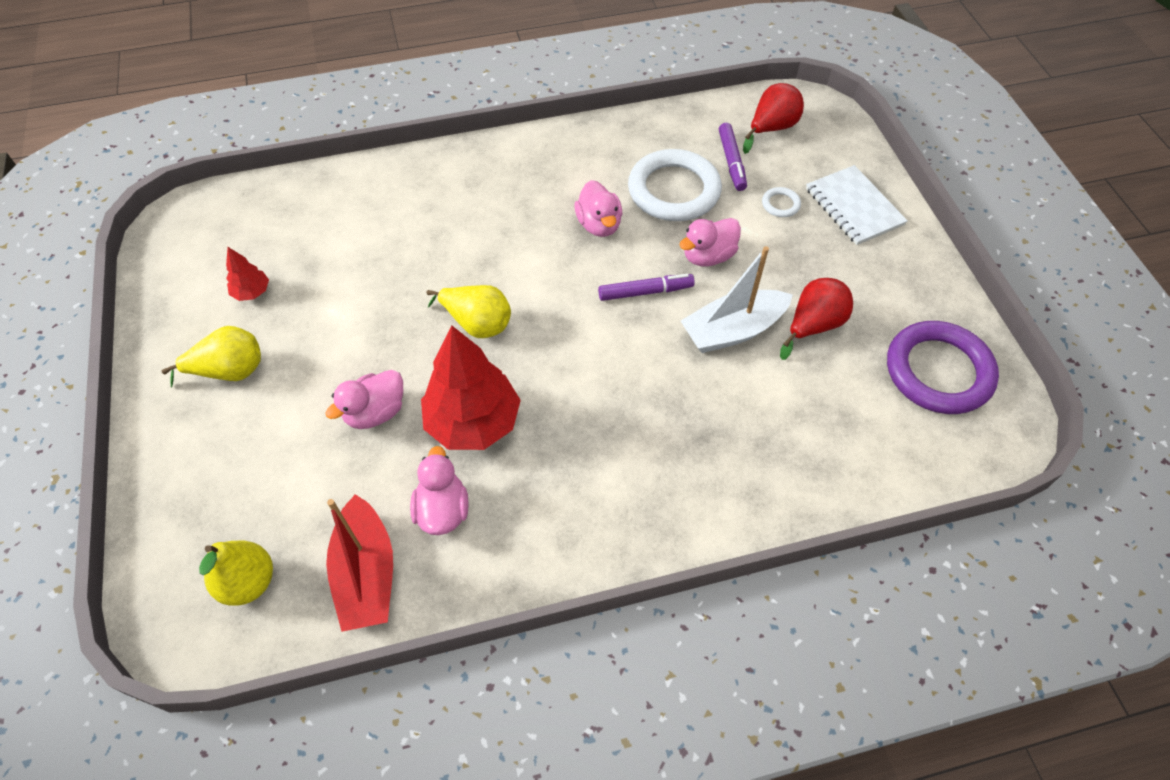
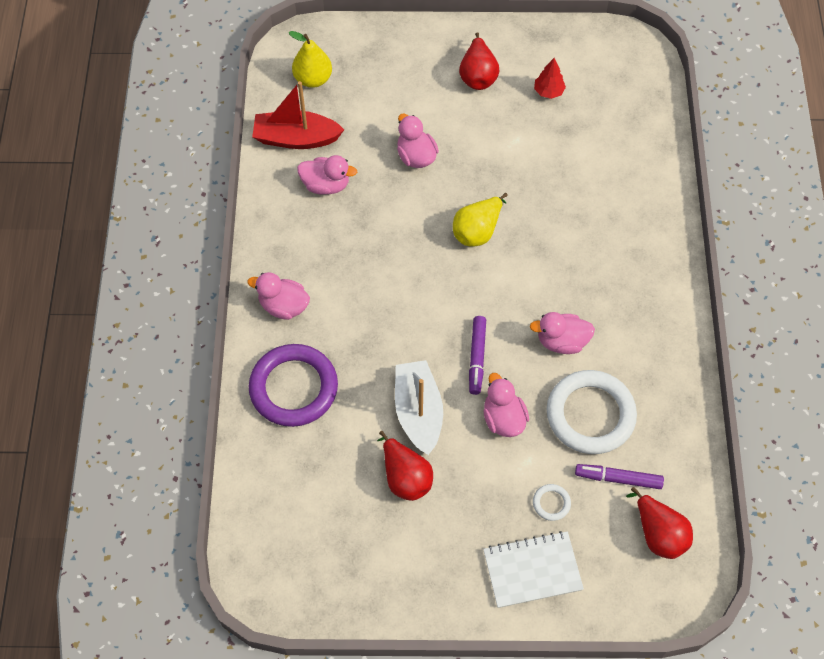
camera: 105 degrees right, 5 degrees up
(229, 371) = (478, 75): yellow pear -> red pear
(473, 422) = (388, 213): red tree -> none
(648, 509) = (283, 306): none -> pink duck
(938, 371) = (330, 559): purple ring -> purple ring (293, 388)

